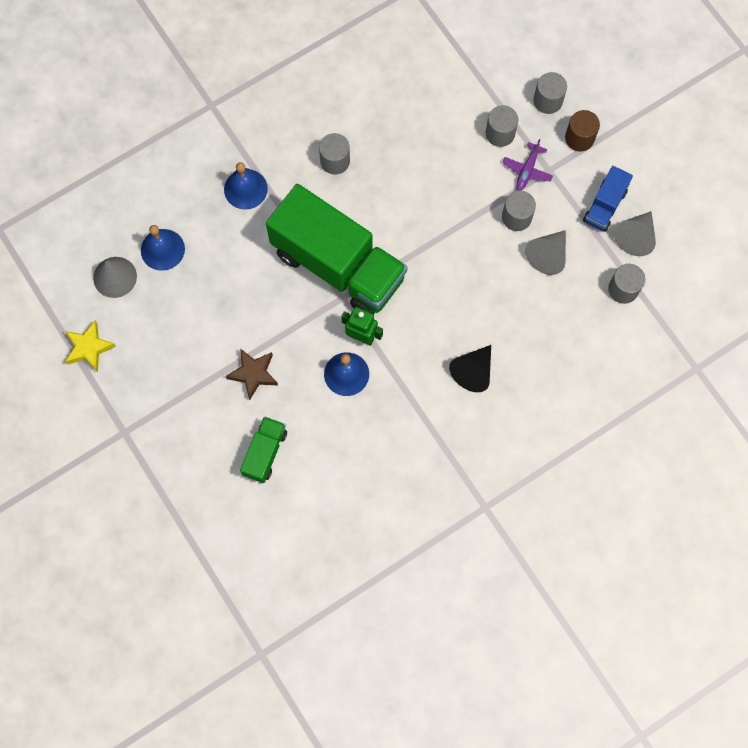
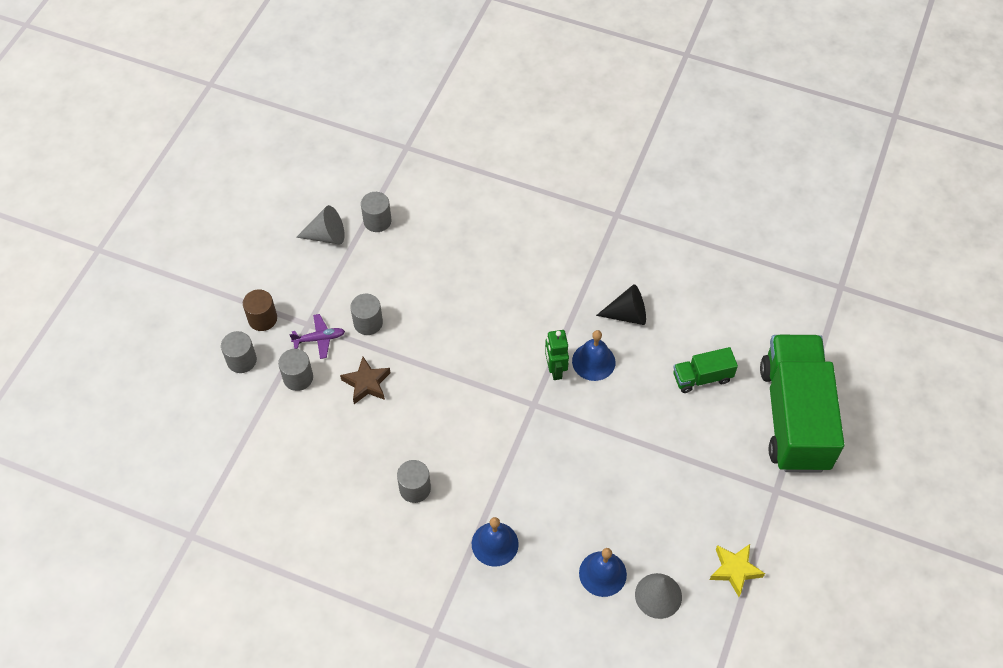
camera: 125 degrees left, 15 degrees down
(253, 374) = (649, 427): brown star -> brown star (366, 383)
(338, 265) = (508, 425): green truck -> green truck (794, 417)
(473, 371) = (521, 279): black cone -> black cone (627, 314)
(548, 255) = (386, 283): grey cone -> none
(604, 206) = (313, 269): blue truck -> none

